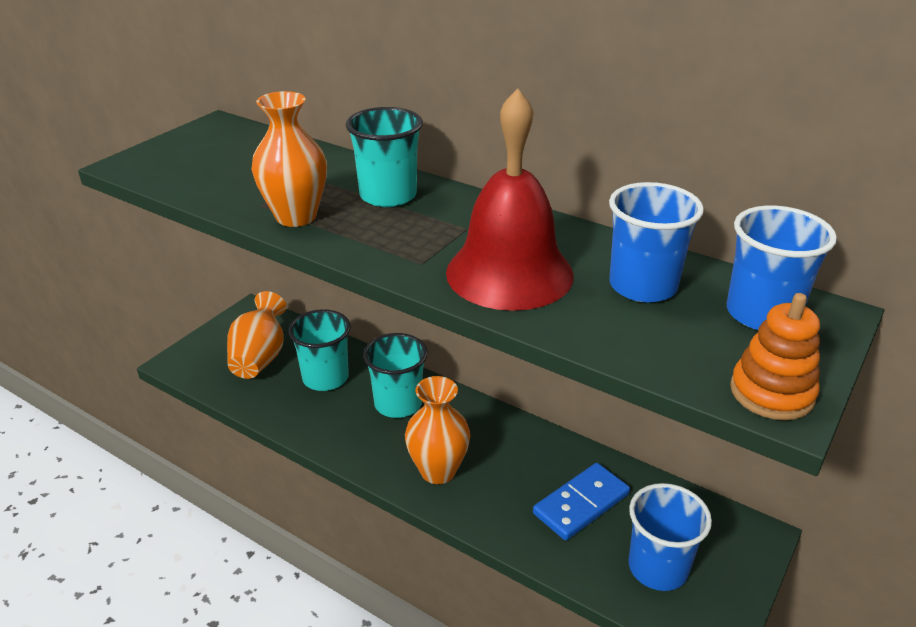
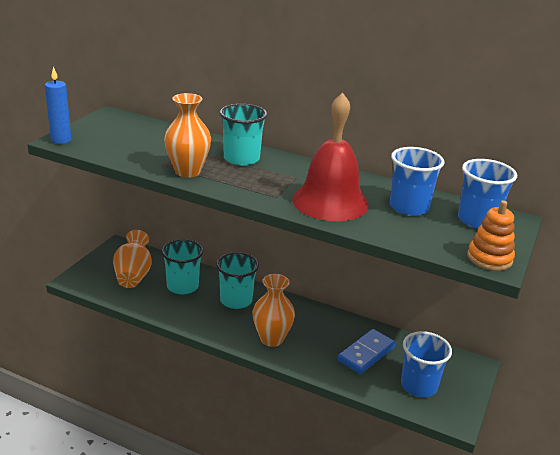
camera: 10 degrees left, 5 degrees down
(128, 164) = (61, 140): none -> blue candle

